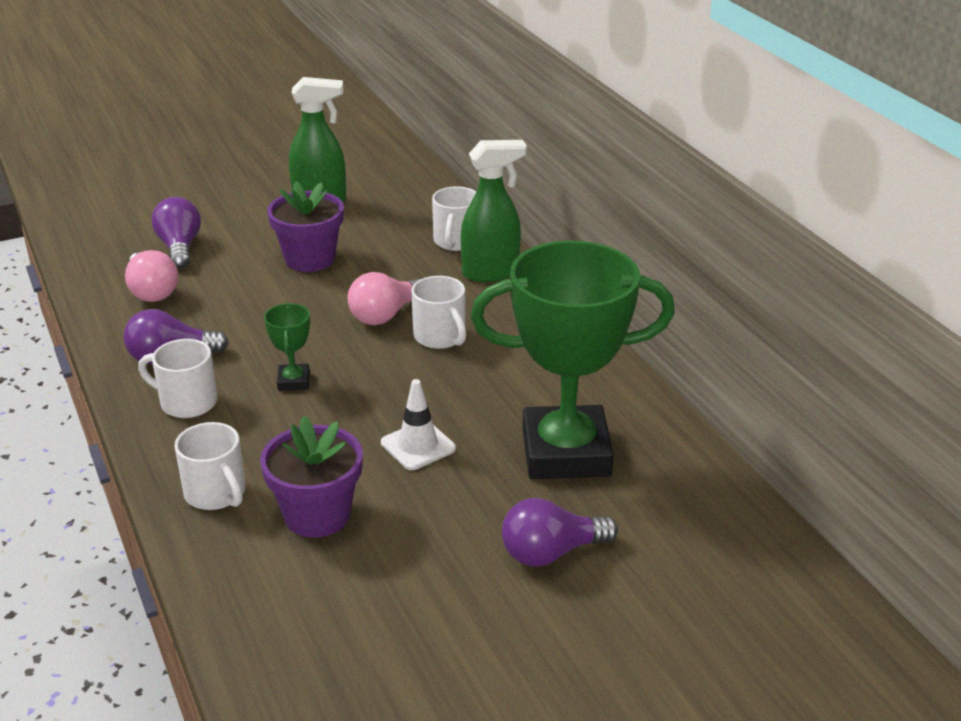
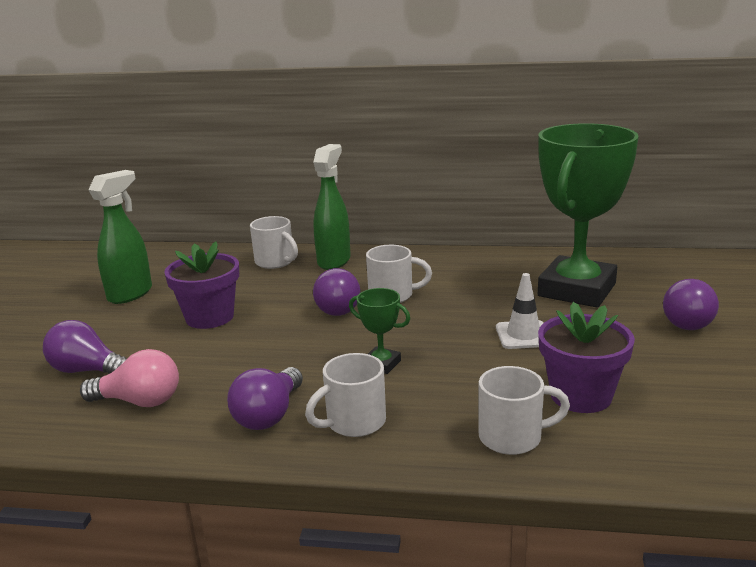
camera: 55 degrees left, 10 degrees down
(385, 315) = (336, 307): pink light bulb -> purple light bulb

